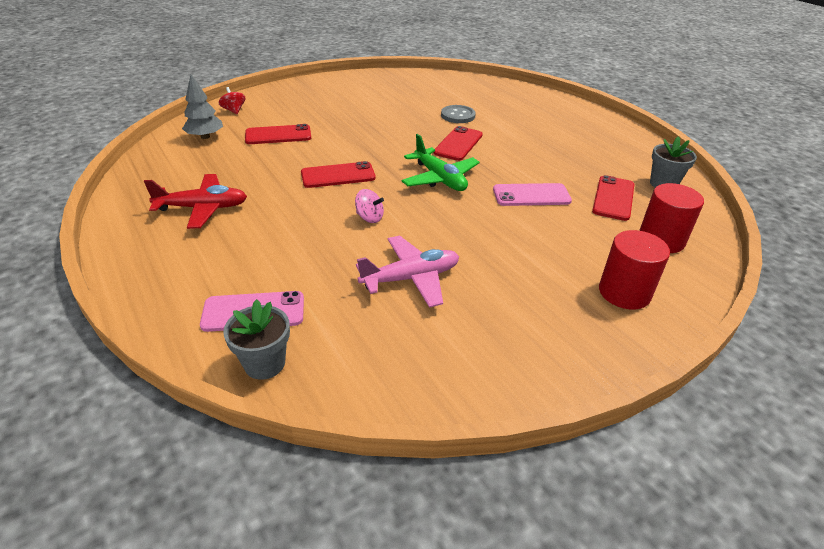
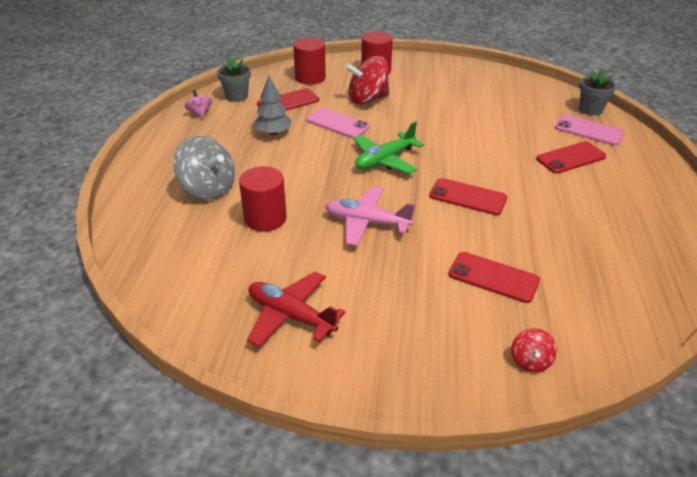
camera: 140 degrees left, 0 degrees up
(203, 208) = (608, 212): red plane -> red plane (291, 316)
(205, 137) = (587, 315): grey tree -> grey tree (273, 133)
(369, 218) = (474, 153): pink spinning top -> pink spinning top (200, 113)
(411, 278) = (481, 113): pink plane -> pink plane (366, 223)
(440, 179) = (384, 160): green plane -> green plane turned 135 degrees counterclockwise
(458, 115) = (265, 218): grey button -> red cylinder
(458, 144) = (320, 184): red phone -> red phone (570, 158)
(521, 116) = (208, 189): none -> grey spinning top
(555, 238) = (367, 99): none -> red spinning top

